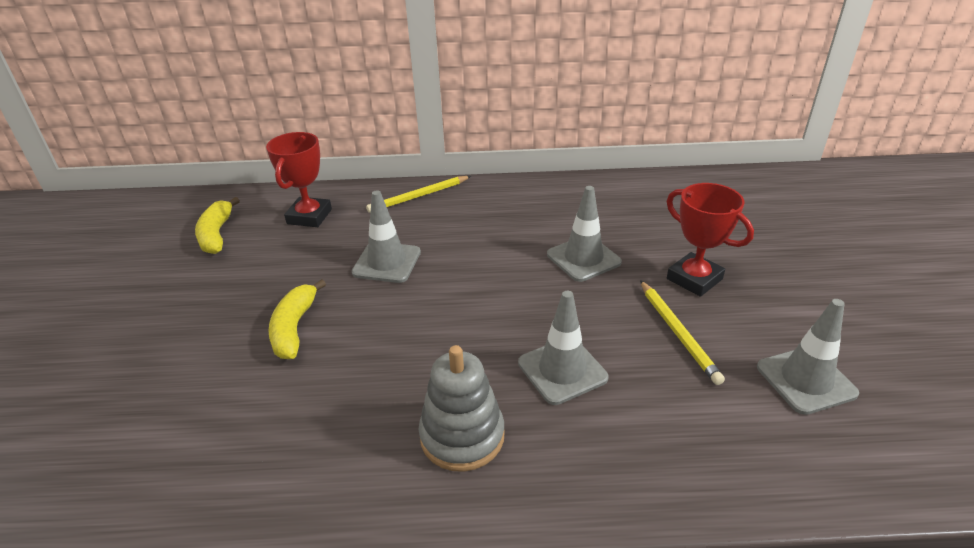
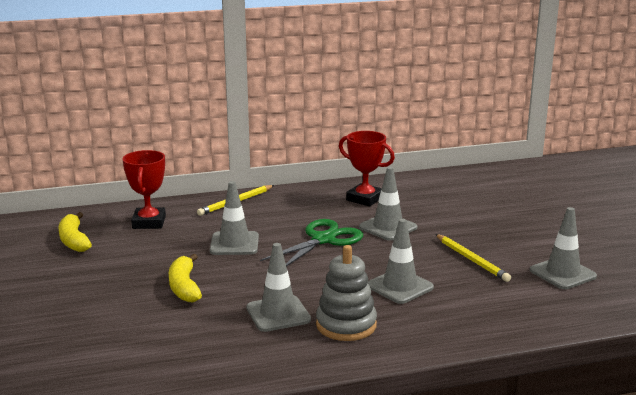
camera: 15 degrees left, 15 degrees down
(383, 397) = (278, 314): none -> grey traffic cone
(495, 269) = (323, 240): none -> green scissors
(694, 279) = (473, 231): red trophy -> red trophy (365, 199)

